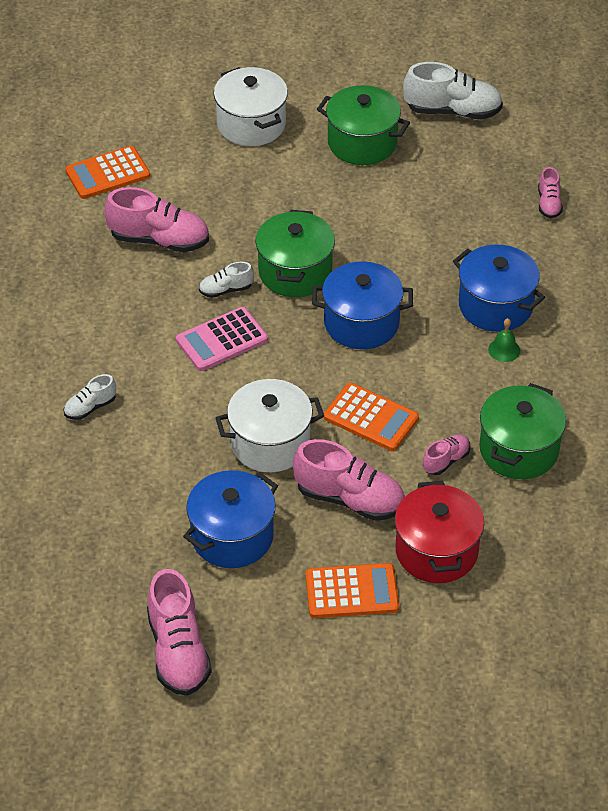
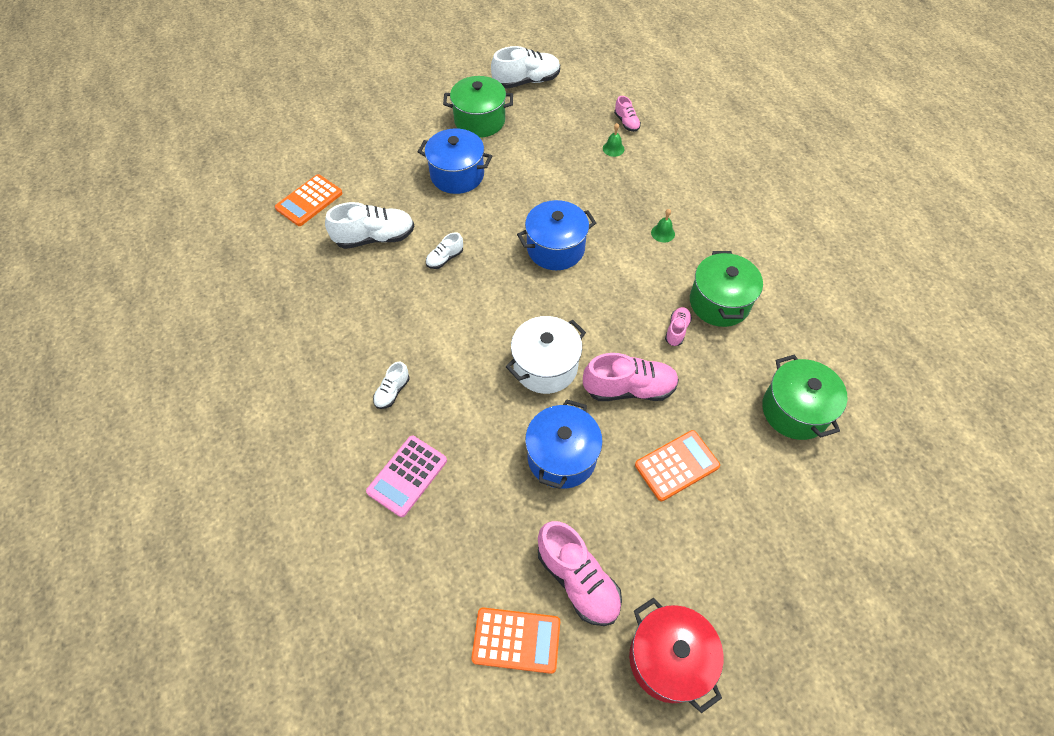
camera: 25 degrees left, 10 degrees up
(159, 240) = (375, 238): pink shoe -> white shoe
(222, 340) = (464, 298): pink calculator -> pink calculator (407, 476)
(251, 124) = (395, 132): white pot -> none
(295, 272) = (487, 227): green pot -> green pot (795, 410)
(371, 418) = (605, 318): orange calculator -> orange calculator (516, 640)
(436, 551) = (715, 405): red pot -> red pot (668, 659)
(495, 305) = (637, 203): blue pot -> blue pot (457, 175)
(509, 230) = (613, 148): none -> green bell

